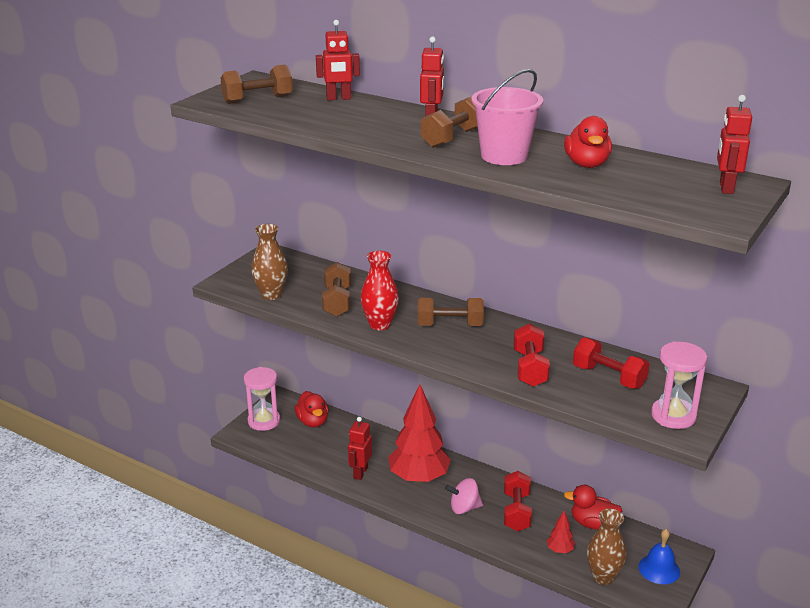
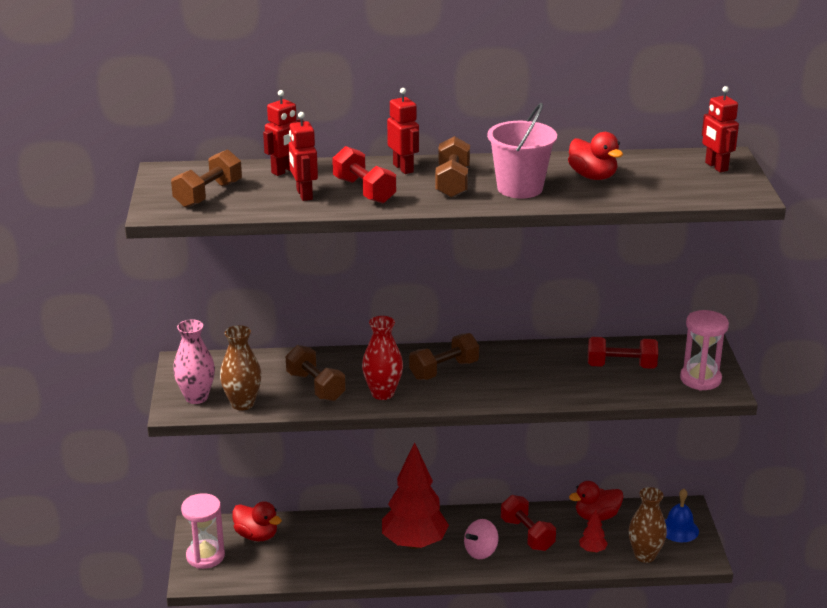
camera: 35 degrees left, 0 degrees up
(247, 279) = (196, 397): none -> pink vase
(360, 472) = (356, 563): red robot -> red robot (304, 195)
(530, 368) = (554, 383): red dumbbell -> red dumbbell (364, 191)

